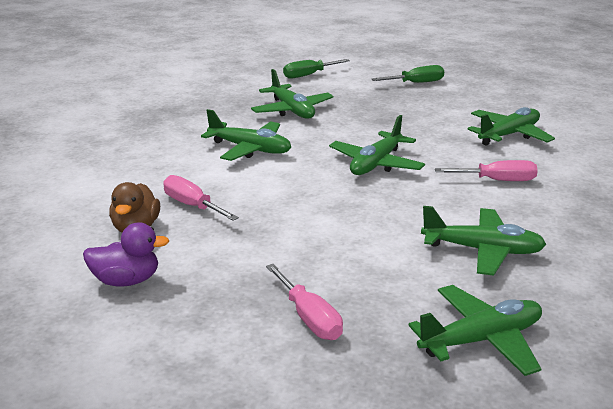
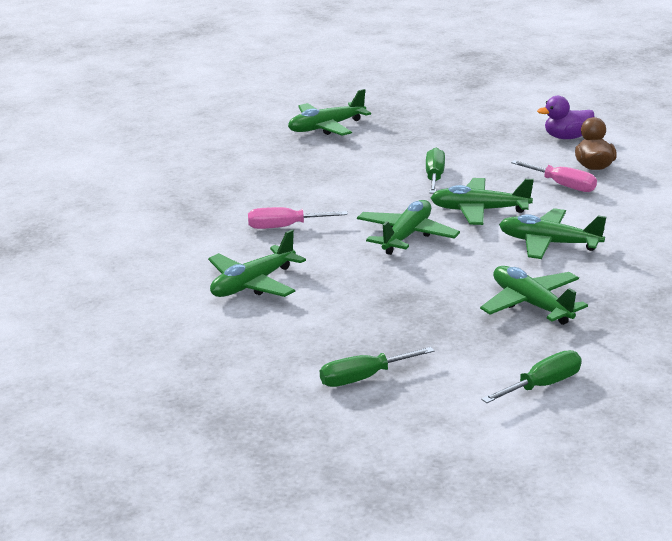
camera: 175 degrees right, 0 degrees up
(309, 318) = (433, 129): pink screwdriver -> none
(332, 228) = (434, 177): none -> green screwdriver
(482, 250) = (314, 170): green plane -> green plane (479, 210)

